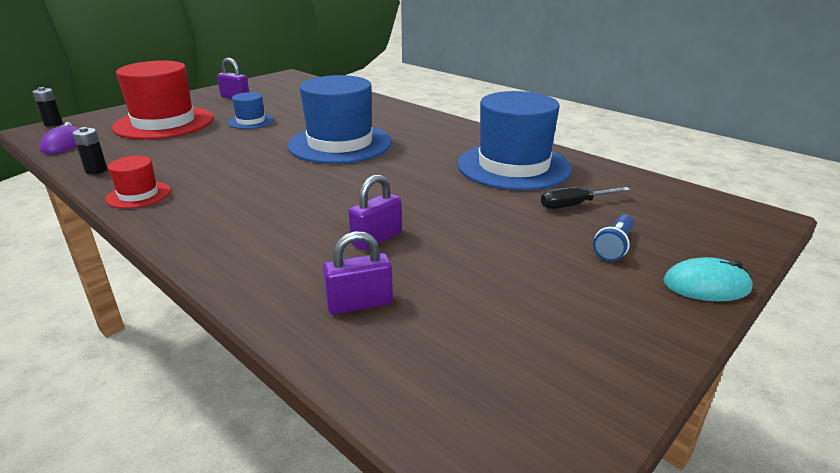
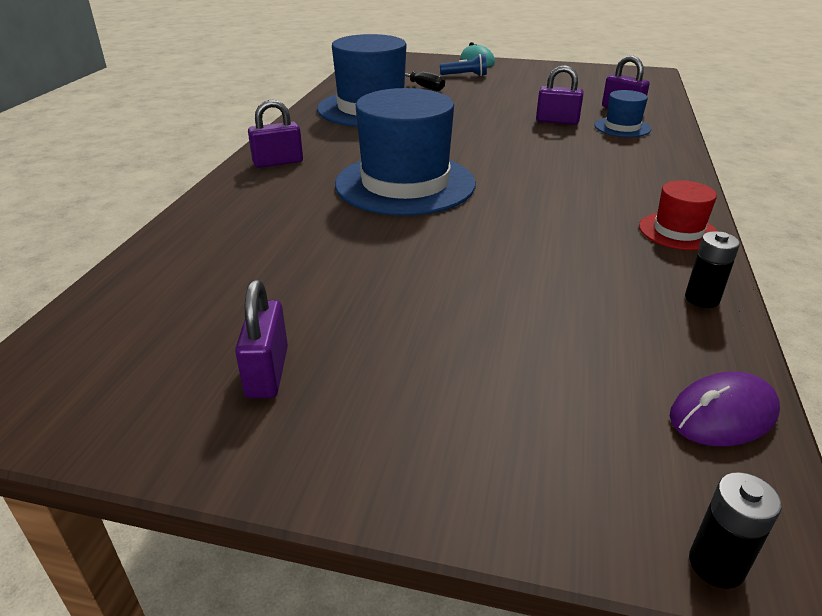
camera: 120 degrees left, 5 degrees up
(164, 123) = (498, 366): red hat -> none
(251, 121) = (393, 277): blue hat -> blue hat (622, 127)
(424, 122) = (278, 162): none -> purple padlock

